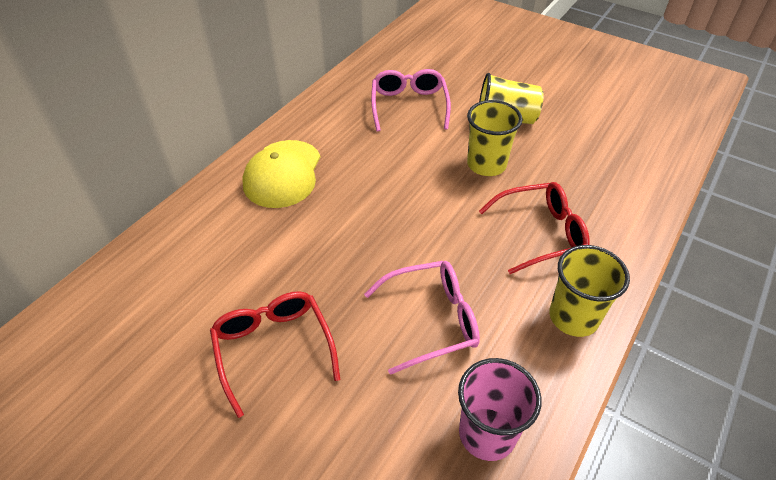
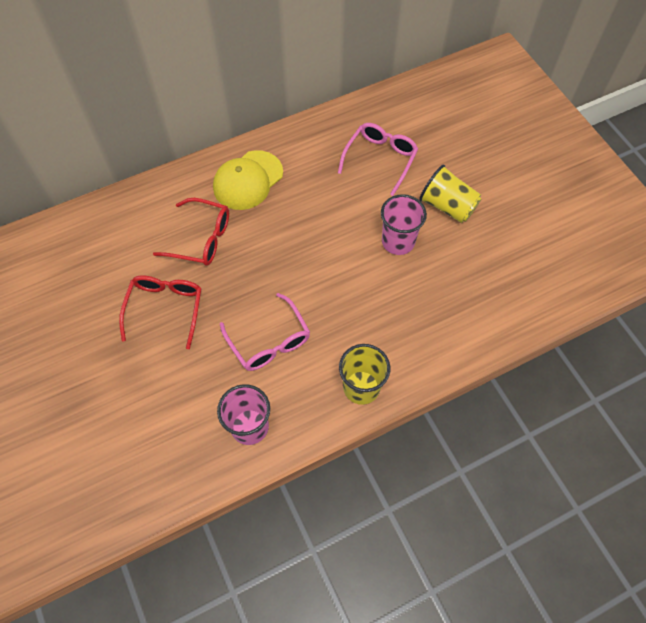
camera: 30 degrees right, 15 degrees up
(430, 320) = (268, 340): pink glasses -> pink glasses turned 45 degrees clockwise
(486, 164) = (398, 241): yellow cup -> pink cup
(539, 233) = (390, 317): red glasses -> red glasses (200, 238)

